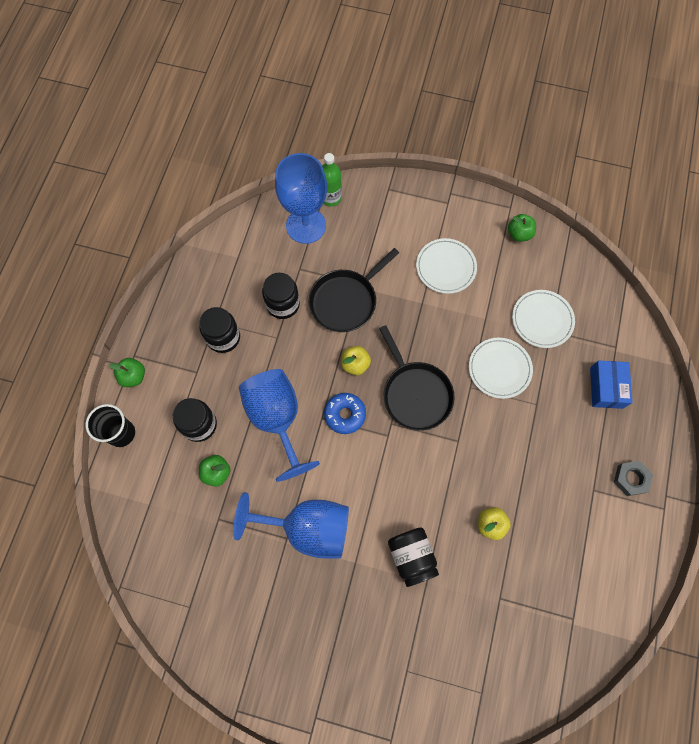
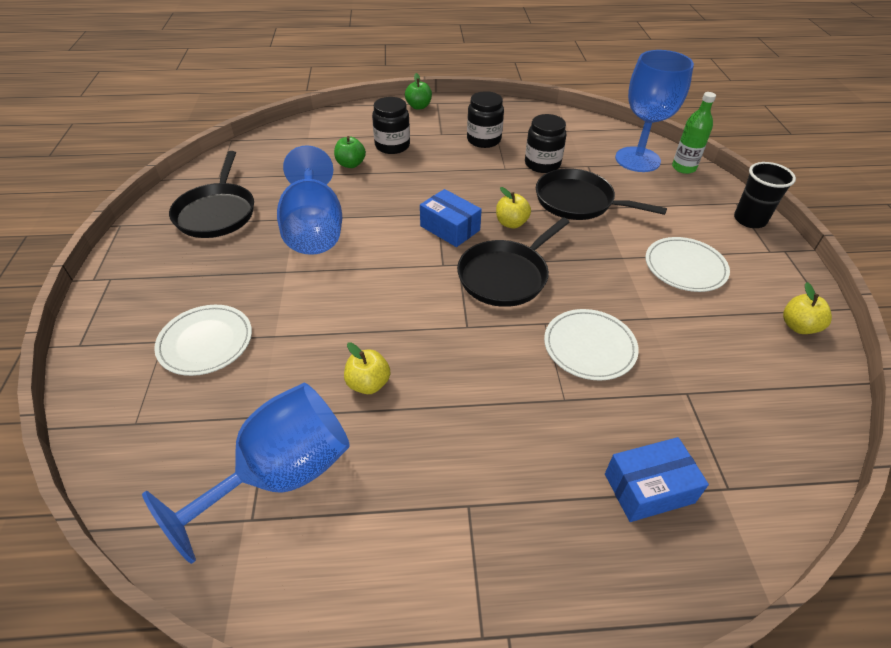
camera: 70 degrees right, 25 degrees down
(121, 433) = (365, 112): black cup -> black cup (749, 220)
(250, 614) = (217, 213): none -> black pan
(277, 419) = (421, 186): blue goblet -> blue goblet (280, 475)
(345, 415) = (450, 228): blue donut -> blue box
(411, 557) = (303, 315): black jar -> none
(519, 234) = (798, 326): green apple -> yellow apple
(542, 320) = (695, 379): white plate -> white plate (205, 342)
(631, 479) = (512, 562): grey nut -> none

